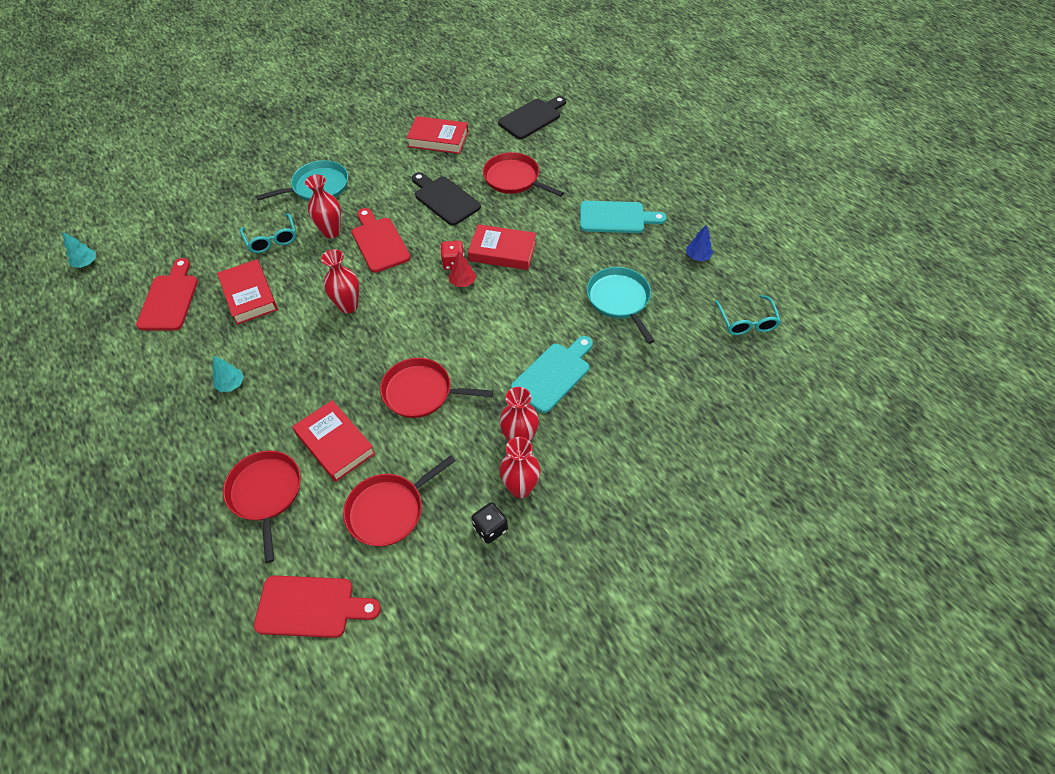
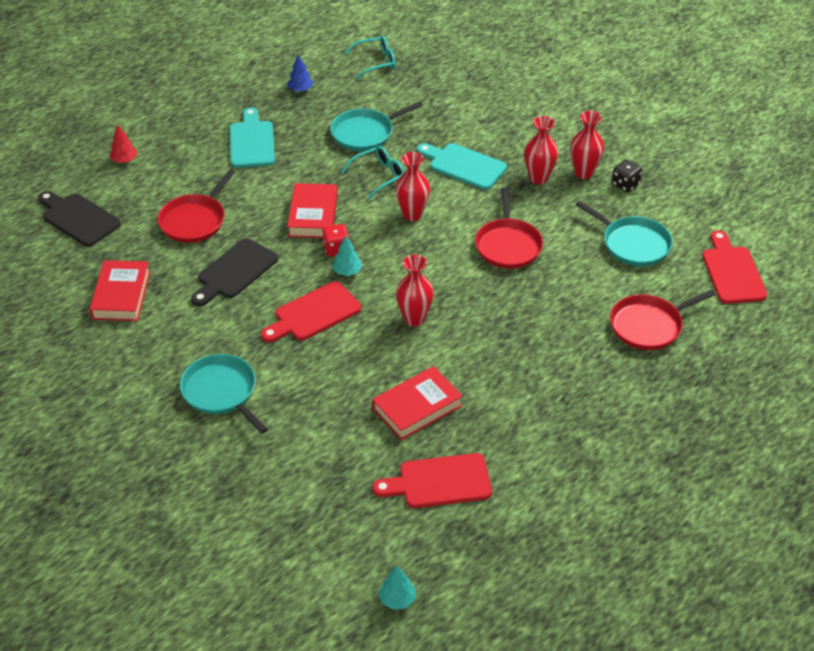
camera: 100 degrees left, 10 degrees down
(231, 384) = (541, 386): turquoise tree -> turquoise tree (347, 271)
(272, 239) = (323, 412): turquoise glasses -> turquoise glasses (379, 176)
(331, 232) = (302, 359): red vase -> red vase (412, 215)
(335, 444) = (582, 291): red book -> none
(389, 510) = (633, 244): red pan -> turquoise pan
(463, 282) = (363, 238): red tree -> red tree (124, 160)

